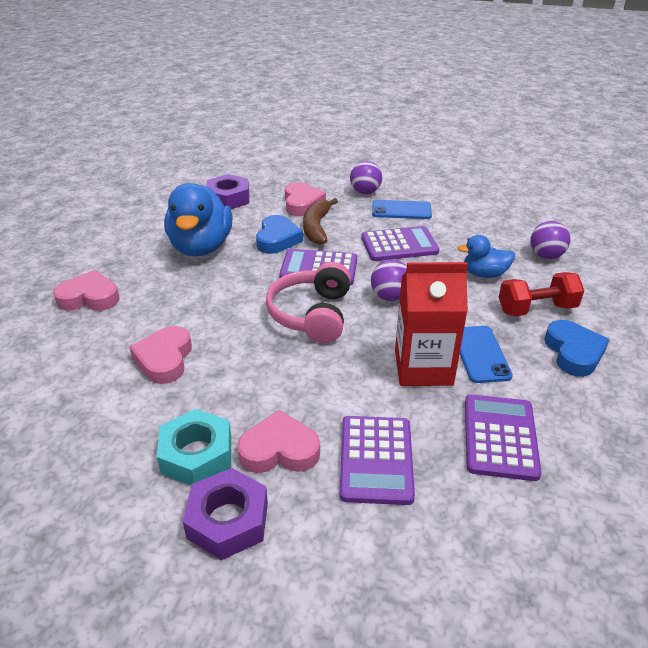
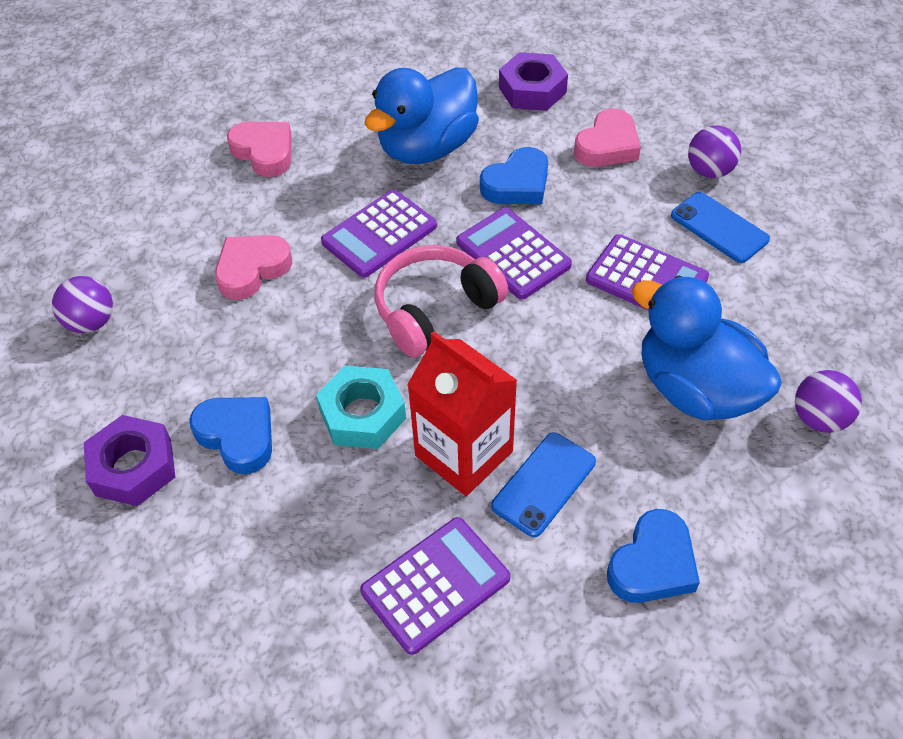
camera: 45 degrees right, 15 degrees up
(197, 455) = (175, 389): turquoise nut -> turquoise nut (362, 414)
(279, 450) = (237, 436): pink heart -> blue heart
(316, 227) = (581, 193): brown banana -> none
(376, 459) = (300, 511): purple calculator -> purple calculator (379, 234)
(390, 297) = (542, 343): purple ball -> purple ball (91, 322)
(484, 274) = (695, 389): blue duck -> blue duck, size x1.89
(536, 309) = (691, 480): red dumbbell -> none

